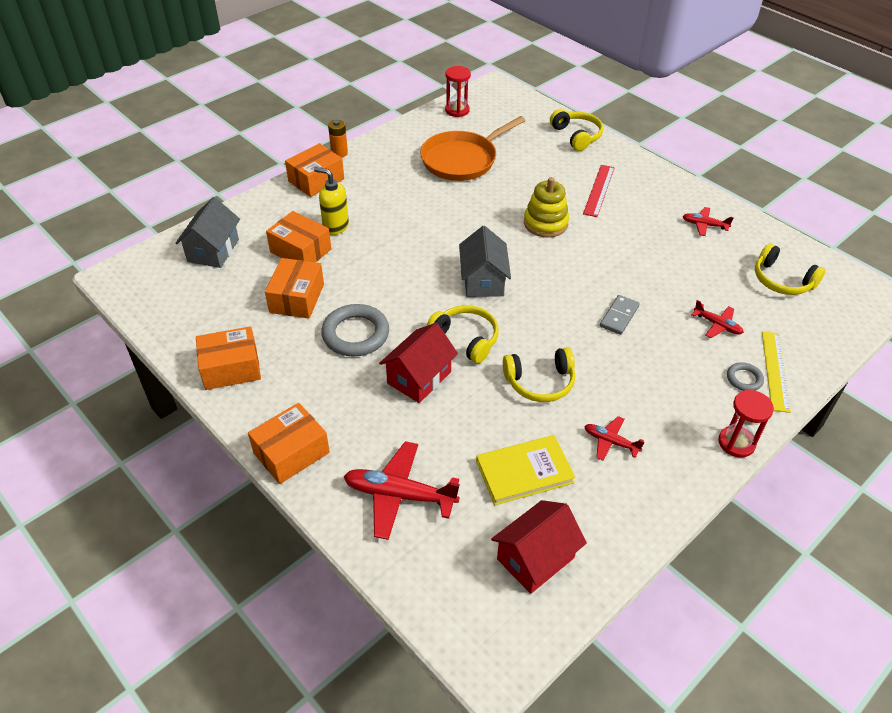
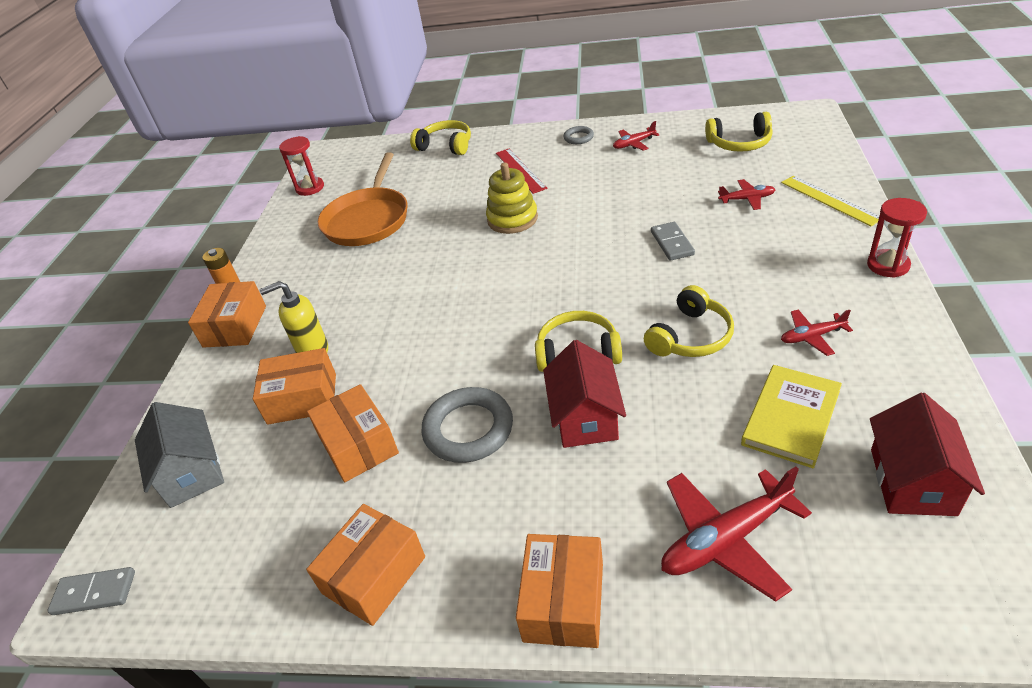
camera: 35 degrees left, 5 degrees down
(122, 278) = (94, 593): none -> grey domino
(483, 281) = (524, 296): grey house -> none
(744, 379) = (821, 220): grey ring -> grey ring (578, 137)

